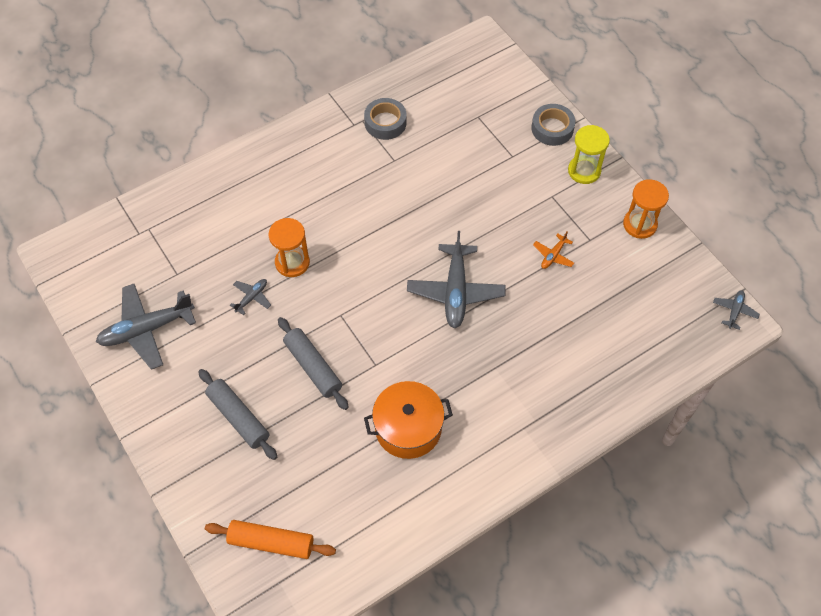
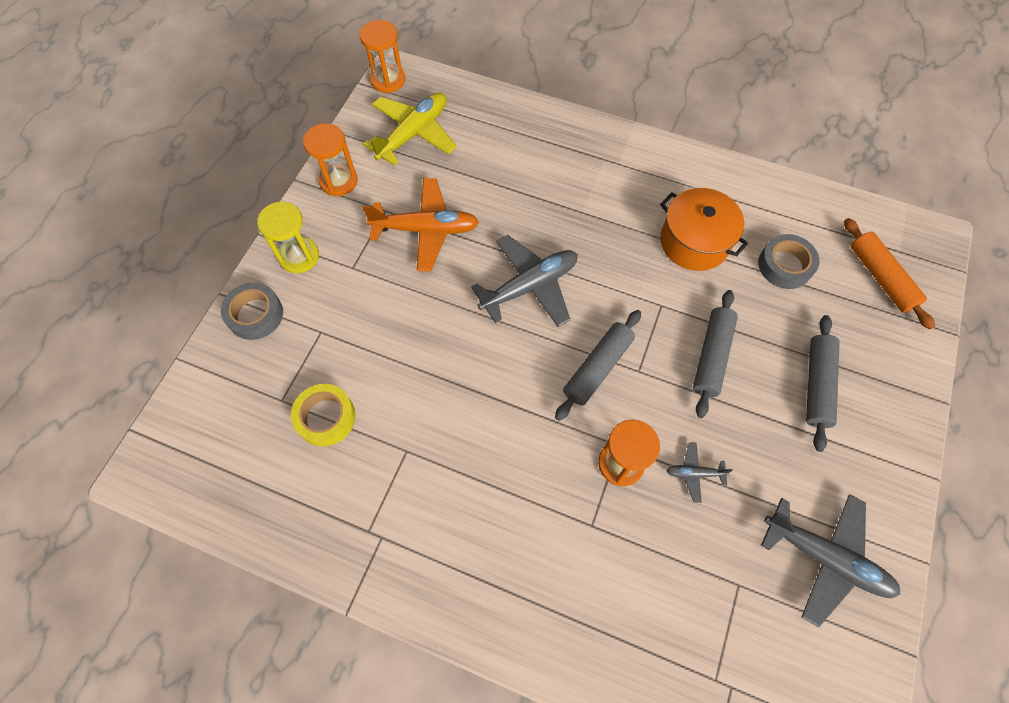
camera: 125 degrees left, 5 degrees up
(362, 292) = (597, 368): none -> grey rolling pin
(385, 123) = (355, 500): grey tape -> grey tape (785, 265)
(448, 132) = (326, 417): none -> yellow tape
(553, 255) = (426, 229): orange plane -> orange plane, size x2.13
(657, 297) = (413, 134): none -> yellow plane
(734, 311) = (388, 80): grey plane -> orange hourglass

